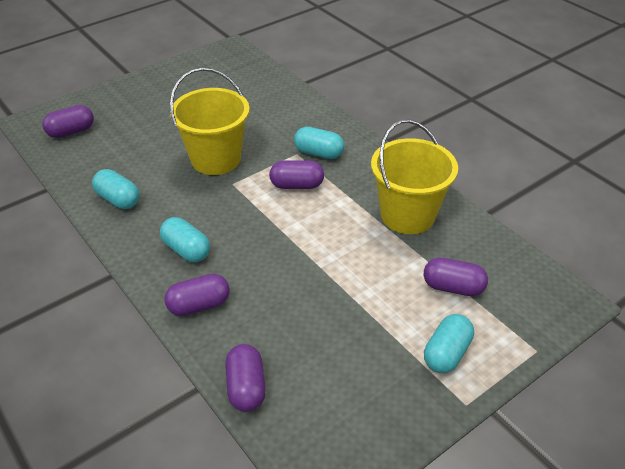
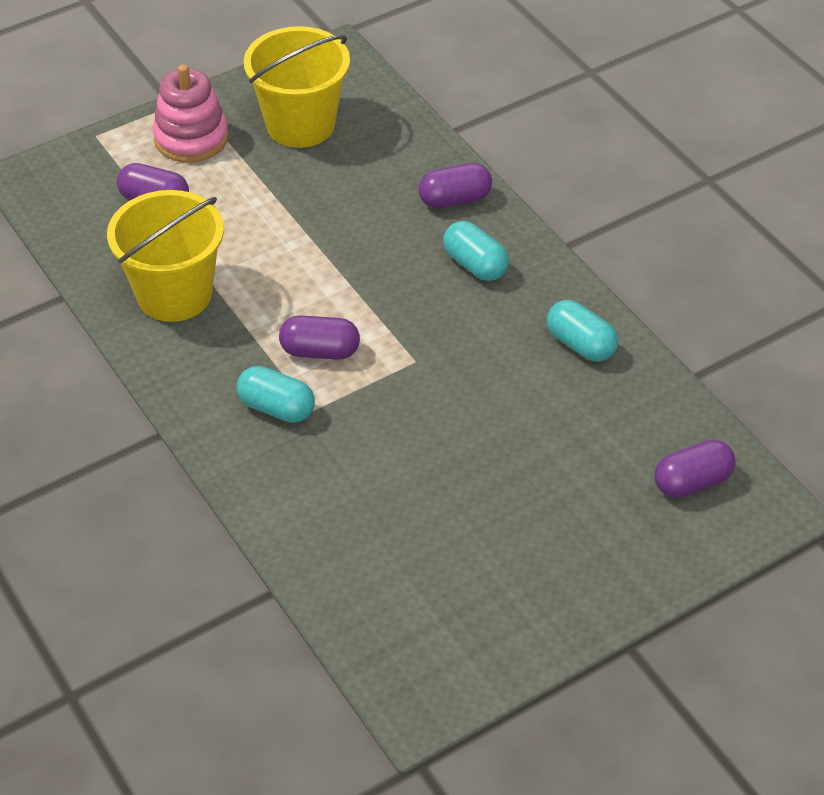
camera: 175 degrees left, 5 degrees up
(216, 159) = (441, 407): yellow bucket -> yellow bucket (300, 124)
(246, 387) = (403, 123): purple capsule -> none
(446, 353) = (191, 138): turquoise capsule -> pink stacking toy

